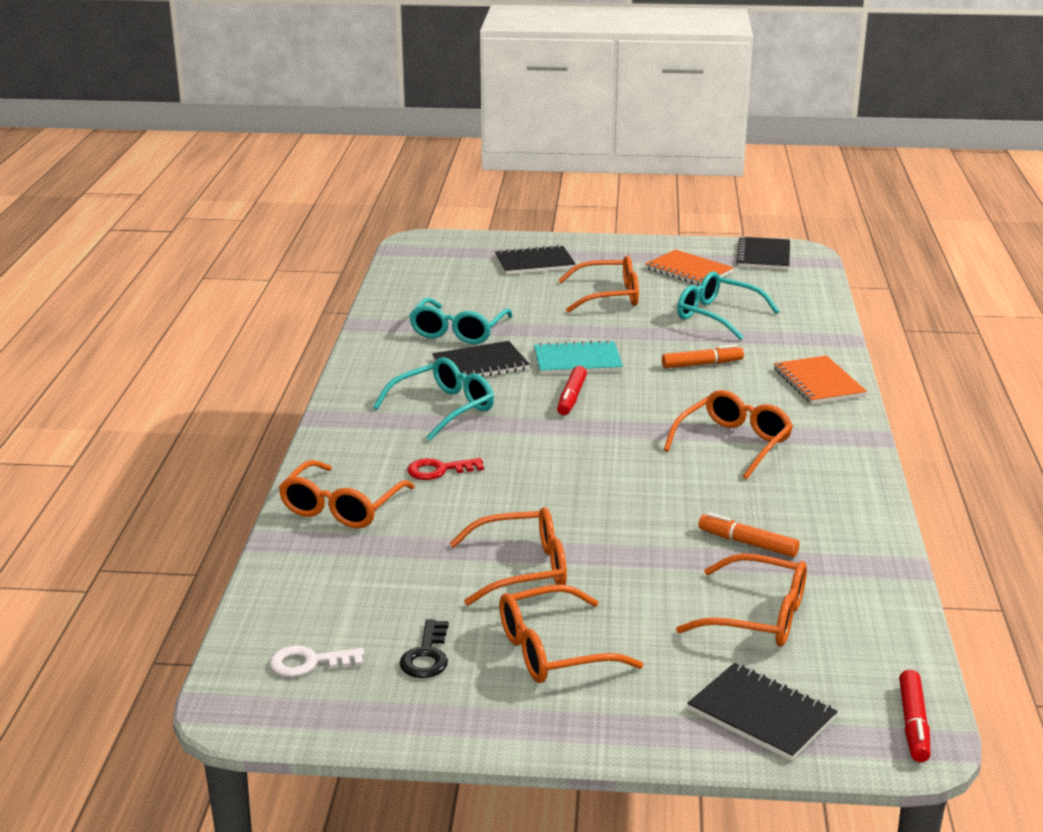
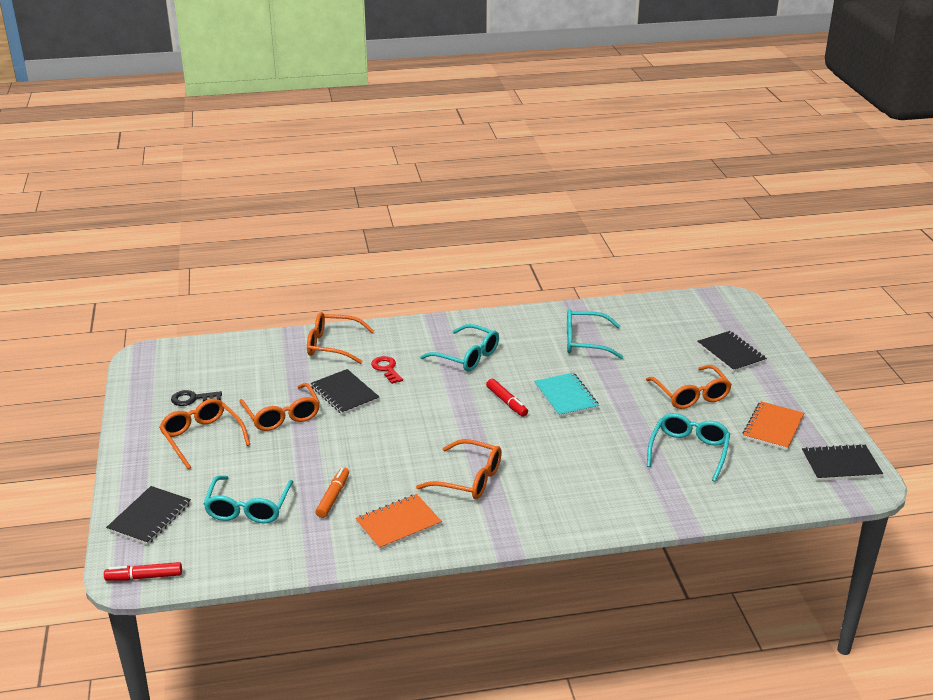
camera: 75 degrees right, 5 degrees up
(309, 663) = (182, 366): white key -> none
(480, 364) = (538, 359): black notebook -> black notebook (345, 393)
(571, 397) = (507, 402): red marker -> red marker turned 120 degrees counterclockwise
(702, 364) = (592, 452): orange marker -> none
(758, 616) = (248, 508): orange glasses -> turquoise glasses
(818, 383) = (590, 513): orange notebook -> orange notebook (398, 524)

